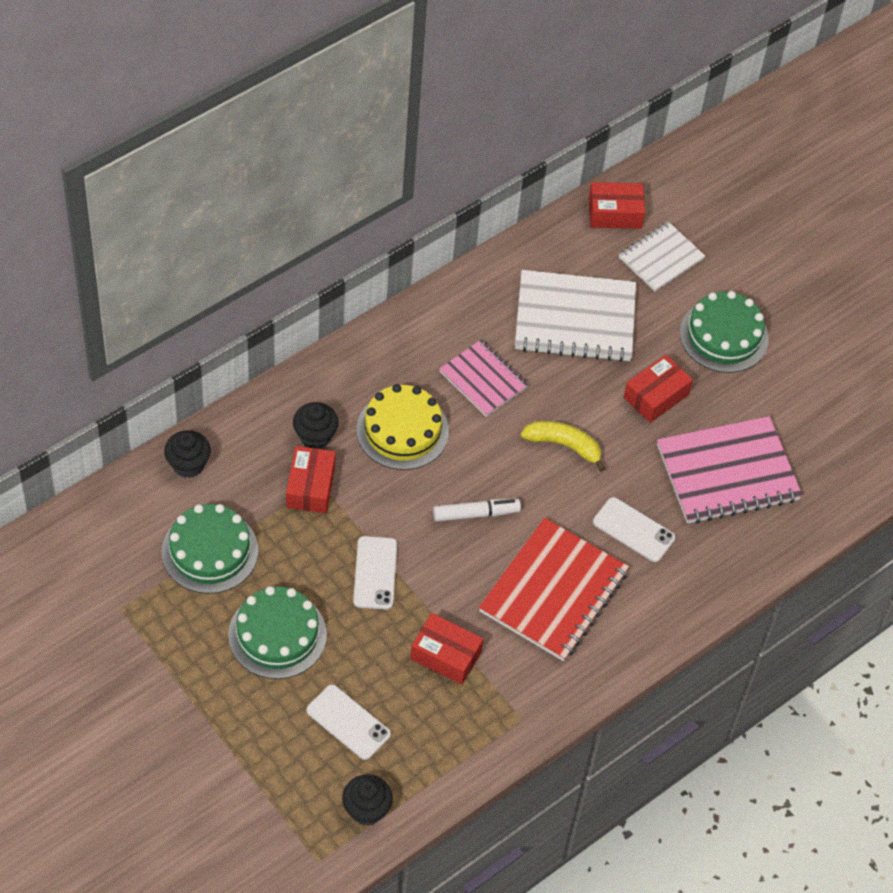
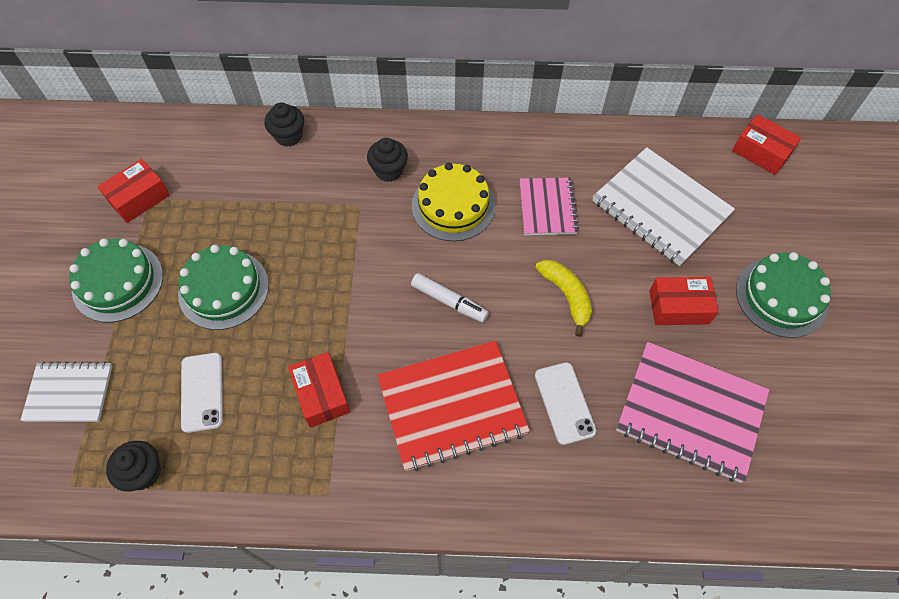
camera: 45 degrees right, 5 degrees up
(210, 551) = (242, 201): green cake -> green cake (118, 282)
(310, 487) = (351, 202): red box -> red box (139, 198)
(375, 573) = (333, 293): white phone -> none
(661, 258) = (773, 205): white notebook -> white notebook (69, 393)

